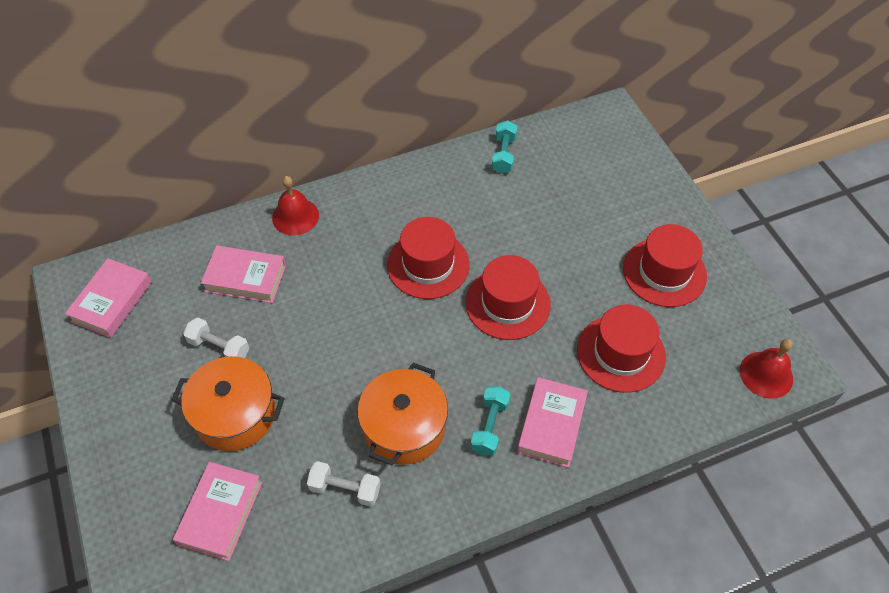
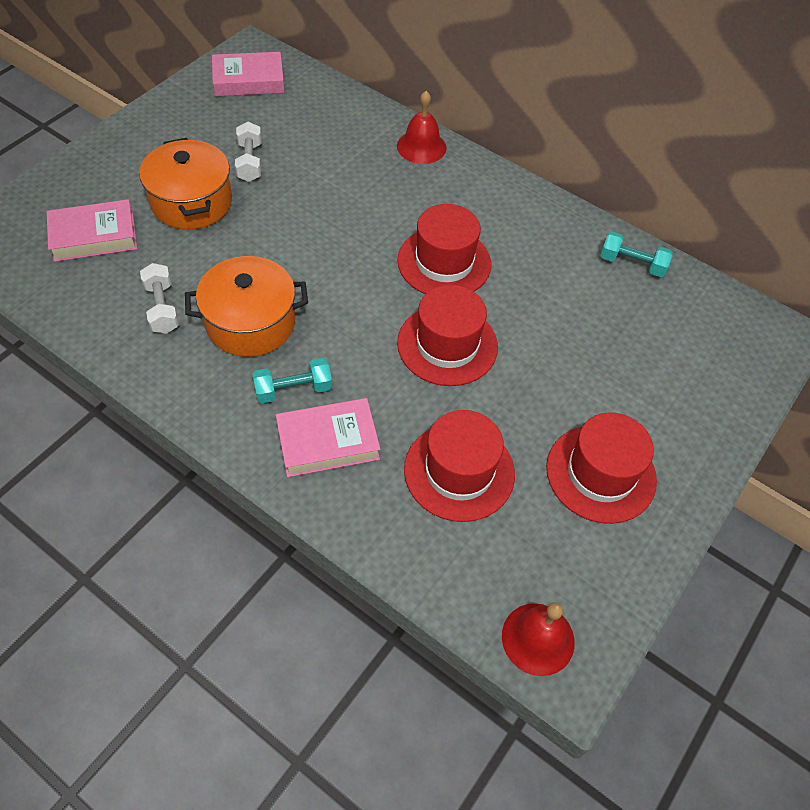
camera: 55 degrees right, 0 degrees up
(245, 278) = (331, 145): pink book -> none
(504, 155) = (632, 264): turquoise dumbbell -> turquoise dumbbell turned 45 degrees clockwise

